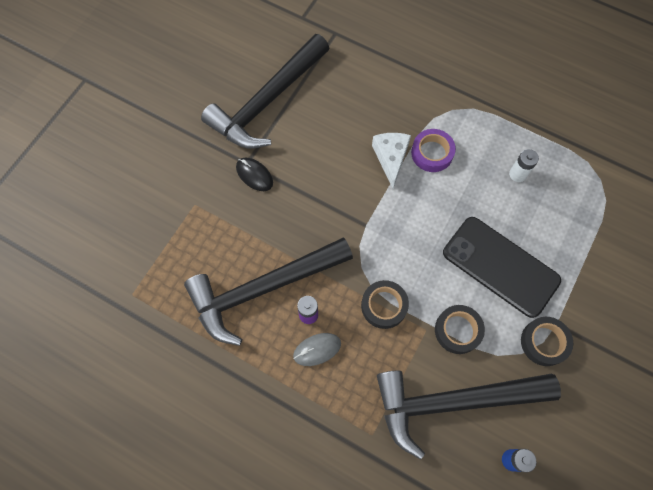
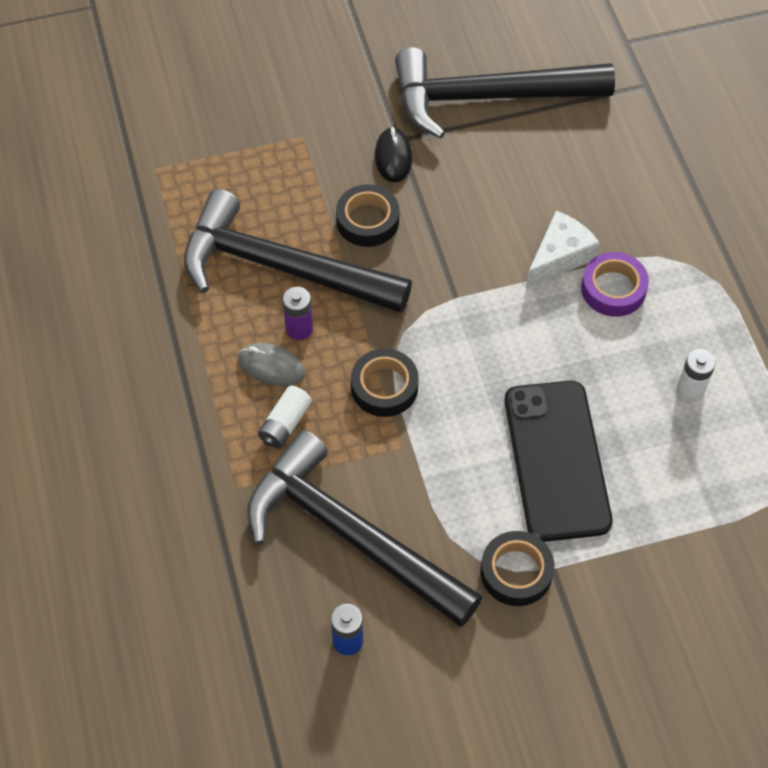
camera: 45 degrees right, 10 degrees down
(358, 374) = (285, 424): none -> white battery
(458, 330) = (435, 477): black tape -> black tape (367, 220)

